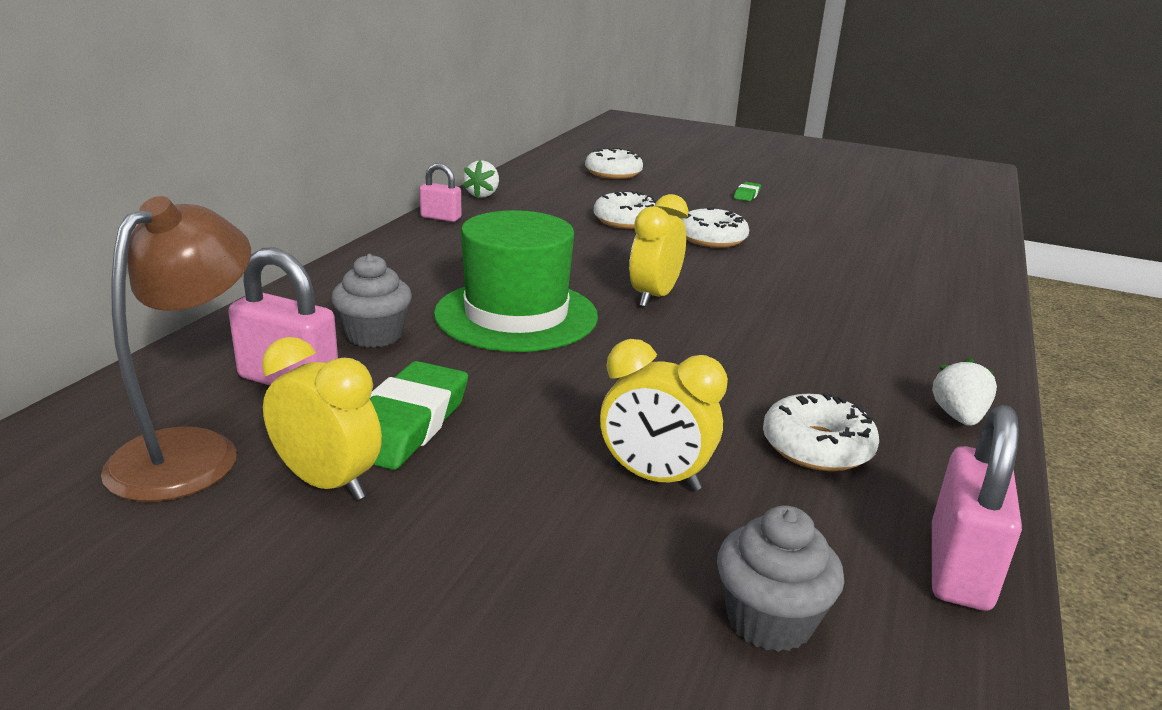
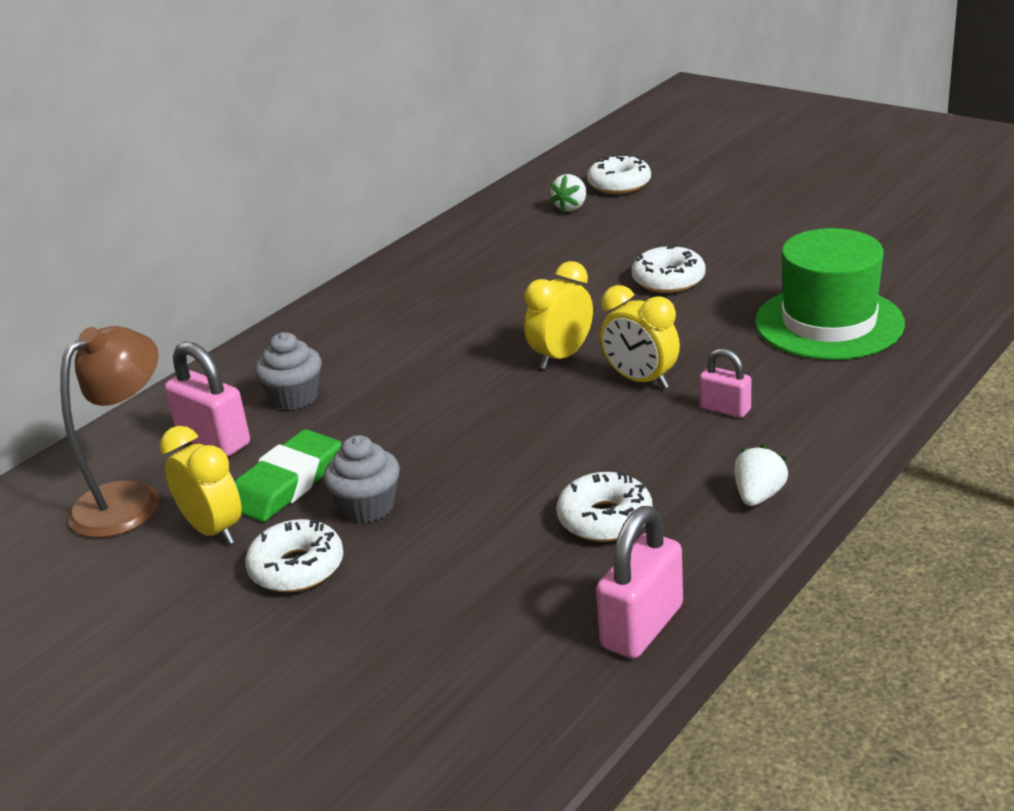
camera: 20 degrees right, 5 degrees up
(441, 218) = (408, 257): pink padlock -> pink padlock (725, 409)
(482, 195) = (463, 223): white strawberry -> white strawberry (571, 207)
(516, 315) = (423, 377): green hat -> green hat (829, 323)
(626, 221) = (592, 256): white donut -> white donut (297, 568)
(654, 478) = (453, 539): yellow clock -> yellow clock (641, 380)
(747, 195) = (751, 213): green eraser -> none
(769, 620) = (469, 651): grey cupcake -> grey cupcake (367, 507)

